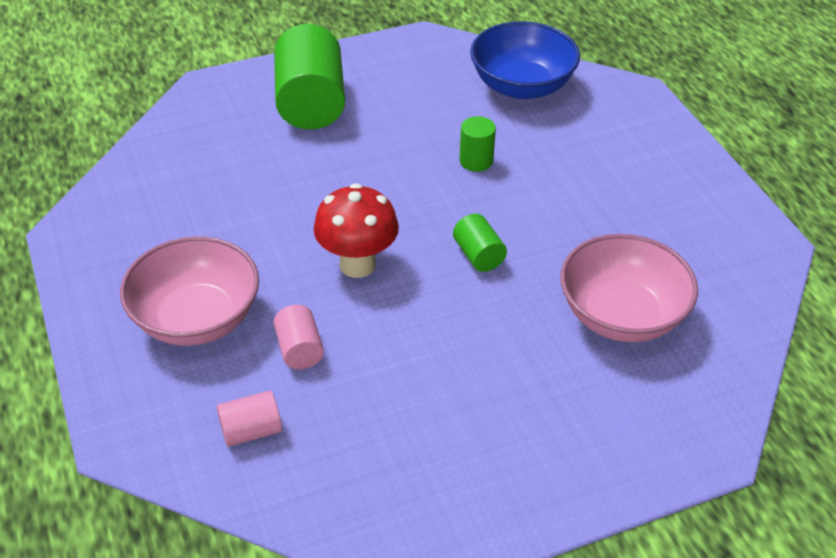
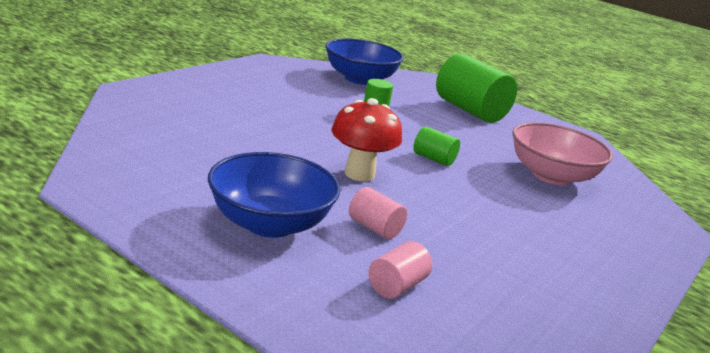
camera: 35 degrees left, 20 degrees down
(196, 318) = (269, 223): pink bowl -> blue bowl
(311, 103) = (224, 94): green cylinder -> green cylinder (470, 111)

